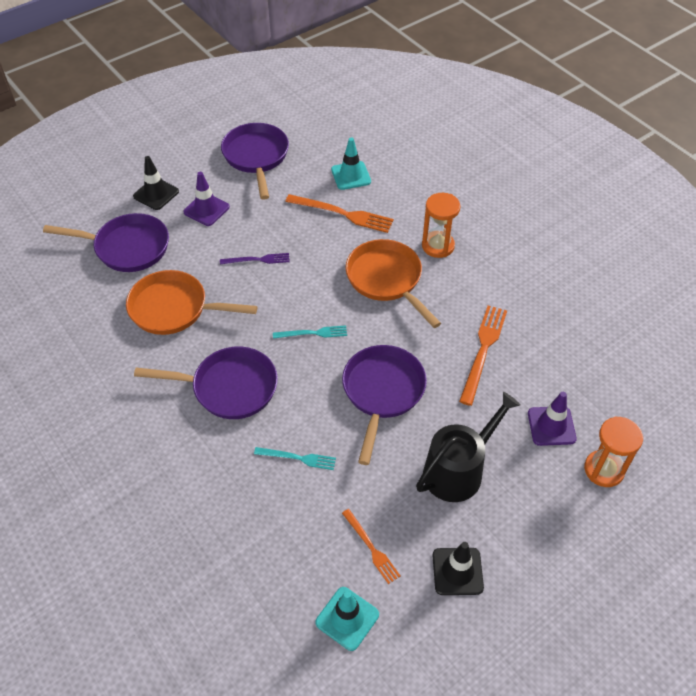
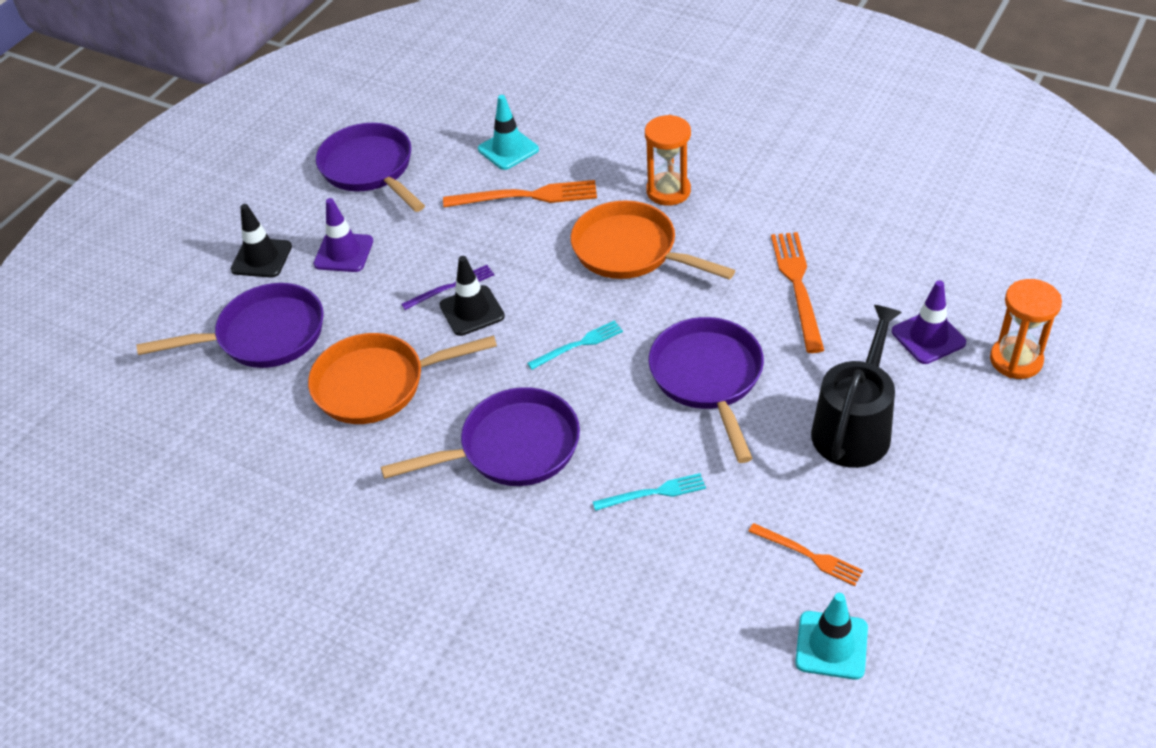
camera: 20 degrees left, 5 degrees down
(457, 571) = (925, 537): black traffic cone -> black traffic cone (472, 311)

